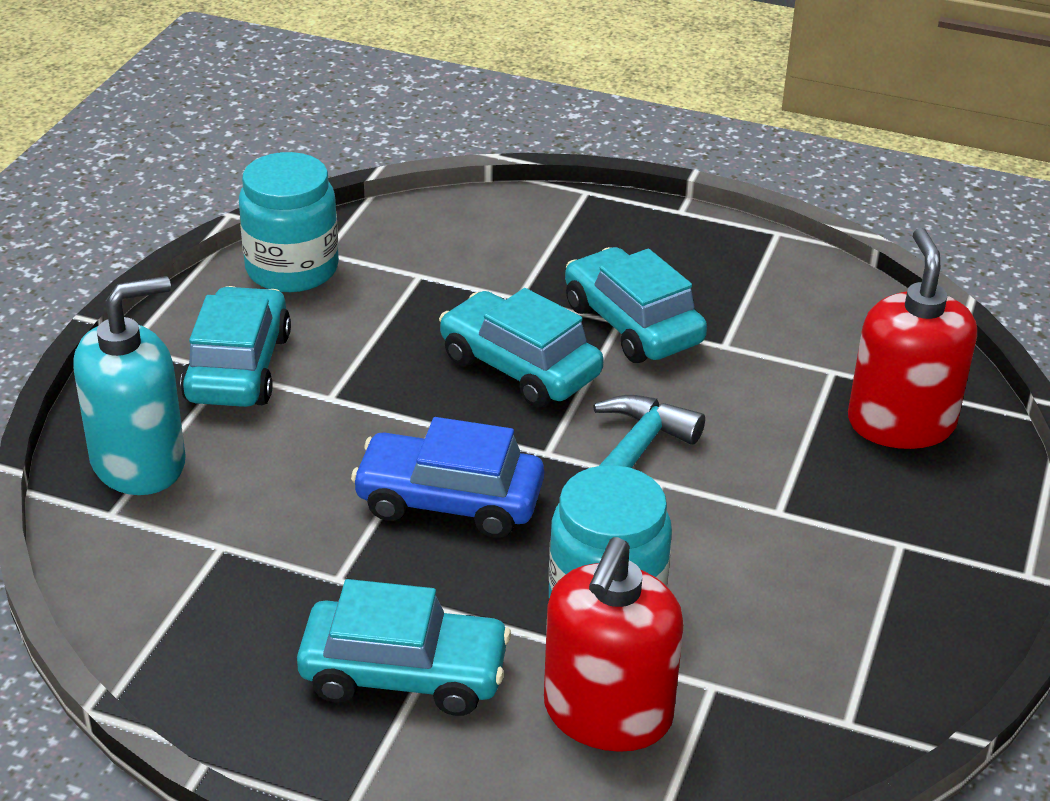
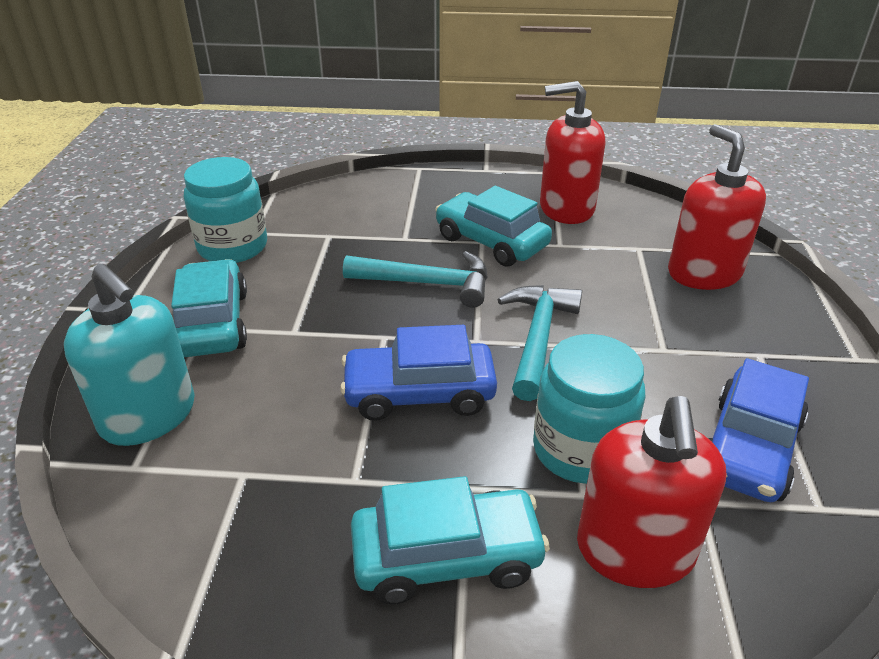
camera: 15 degrees left, 0 degrees up
(139, 462) = (148, 416): turquoise soap dispenser -> turquoise soap dispenser turned 90 degrees clockwise
(519, 367) = (427, 284): turquoise car -> turquoise hammer
(764, 293) = (566, 208): none -> red soap dispenser
(807, 645) = (749, 448): none -> blue car

